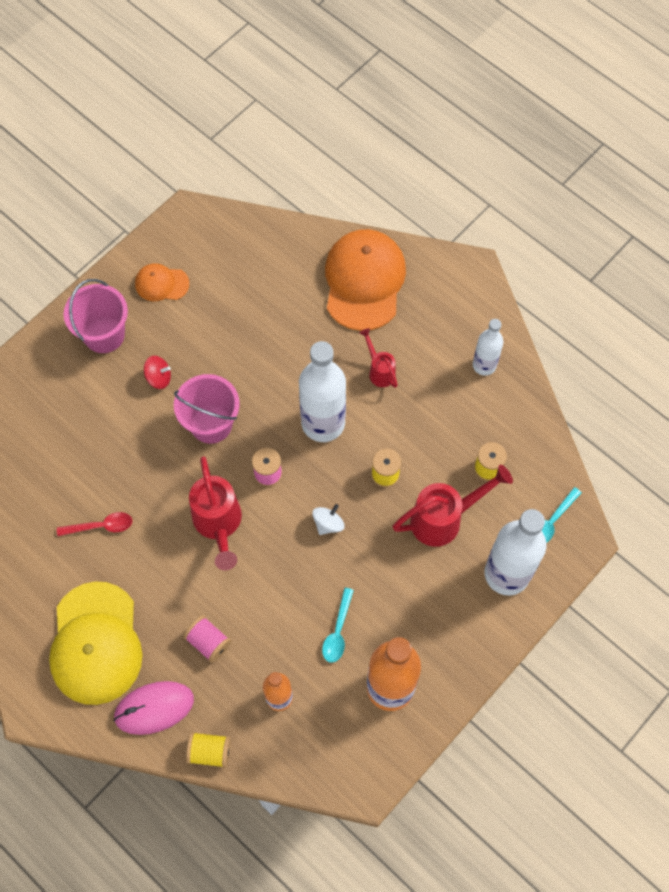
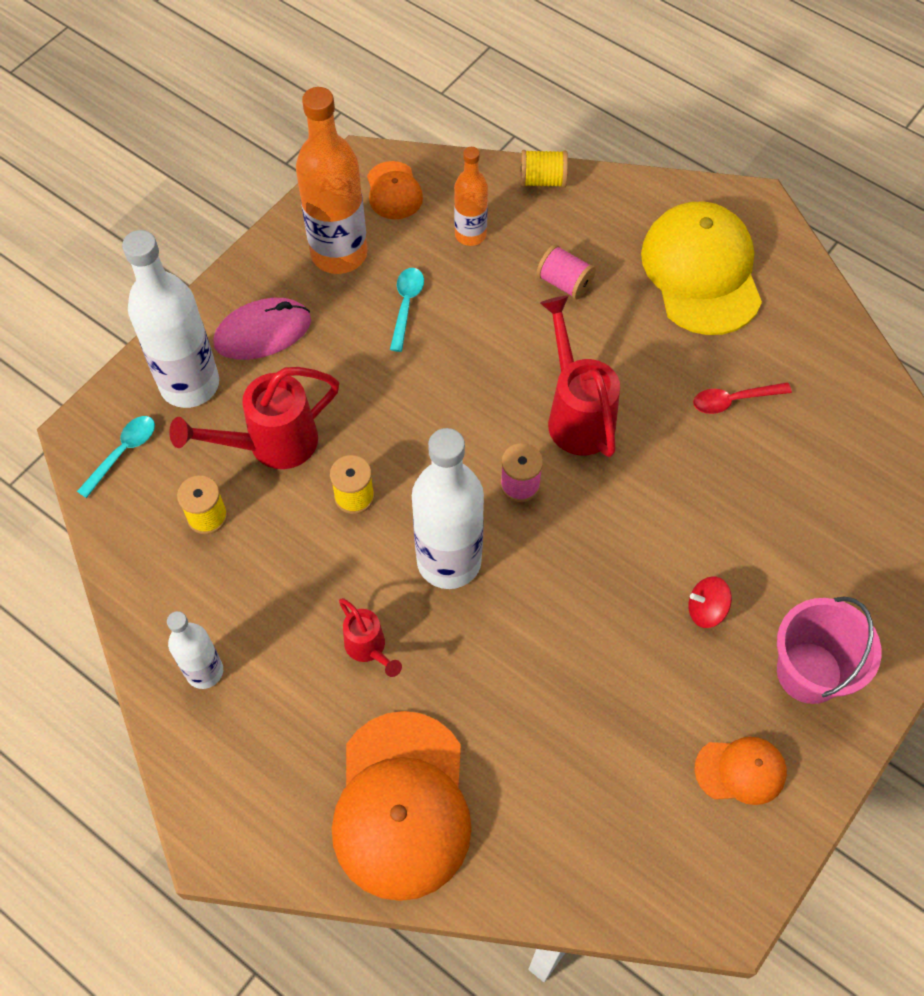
camera: 175 degrees right, 5 degrees down
(154, 708) = (615, 215): pink mouse -> pink mouse (263, 332)
(211, 424) = (613, 547): pink bucket -> none
(328, 524) = (429, 426): white spinning top -> none
(340, 751) = (394, 191): none -> orange cap

